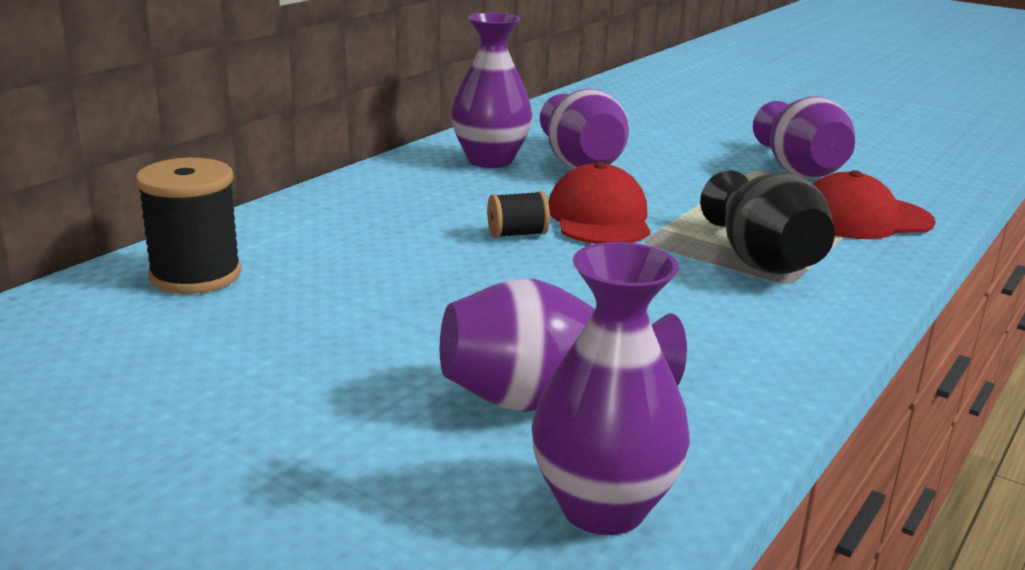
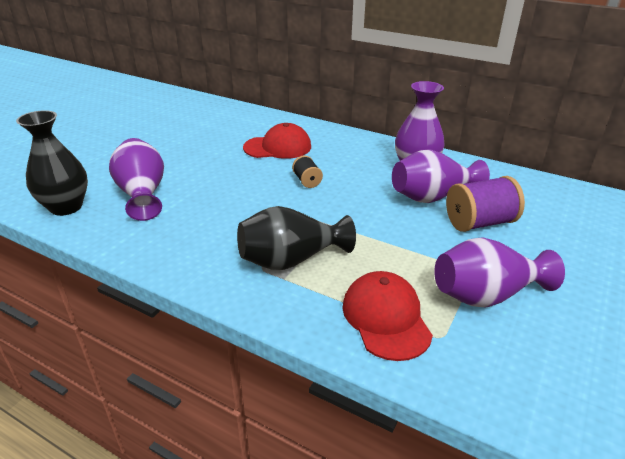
camera: 85 degrees right, 10 degrees up
(195, 275) = (246, 121): black spool -> none
(599, 217) = (340, 204): red cap -> red cap (278, 147)
(603, 507) = (66, 207): purple vase -> black vase
(649, 150) = (479, 223): none -> purple spool

